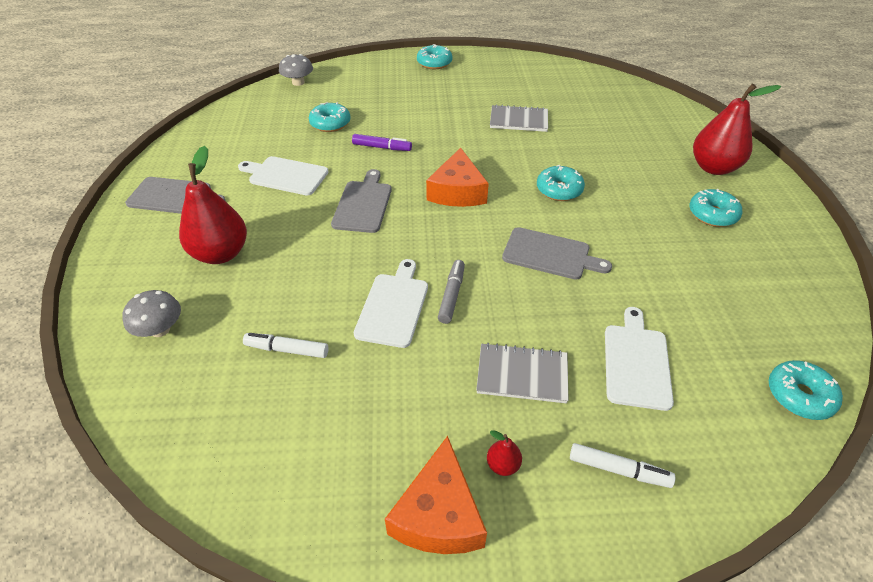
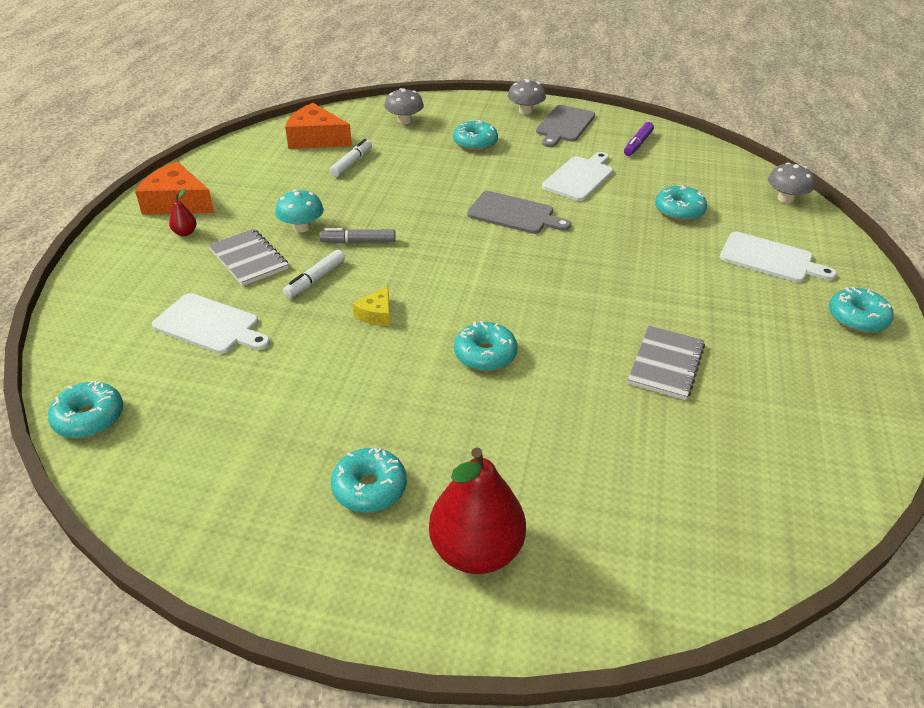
camera: 105 degrees right, 5 degrees down
(134, 228) = (525, 111): none -> grey mushroom
(221, 254) = (475, 143): red pear -> turquoise donut
(382, 147) = (618, 238): purple marker -> purple marker (638, 144)
(393, 306) = (365, 211): white cutting board -> white cutting board (770, 258)
(444, 350) = (301, 227): none -> turquoise mushroom
(451, 295) = (358, 242): grey marker -> grey marker turned 150 degrees clockwise
(457, 191) = (513, 275): orange cheese -> orange cheese (316, 139)
(522, 375) = (248, 259): grey notebook -> grey notebook turned 60 degrees counterclockwise
(550, 254) = (376, 314): grey cutting board -> yellow cheese
(618, 469) = (134, 281): white marker -> white marker (315, 279)

